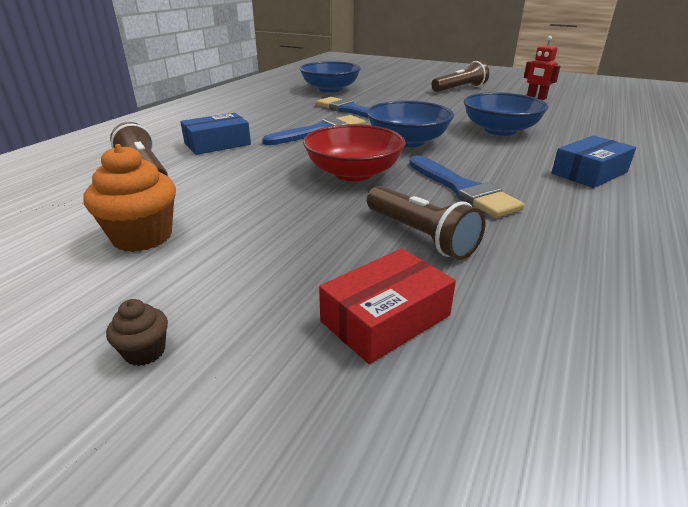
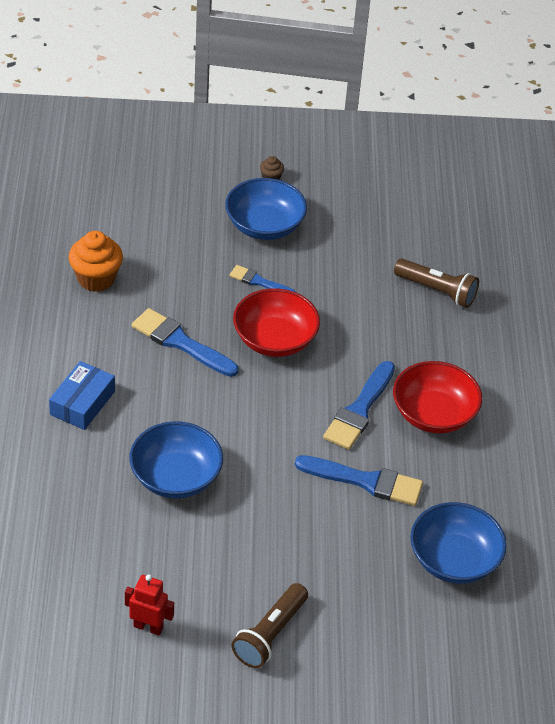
camera: 150 degrees right, 15 degrees up
(142, 237) = (350, 231): orange cupcake -> orange cupcake (96, 279)
(217, 144) = (430, 351): blue box -> none
(266, 122) = (433, 414): none -> red bowl
(326, 216) = (259, 282): none -> blue brush
(385, 318) = (182, 221): red box -> none
(407, 141) = (260, 415): blue bowl -> blue bowl (264, 226)
(420, 235) = (190, 281): brown flashlight -> none

